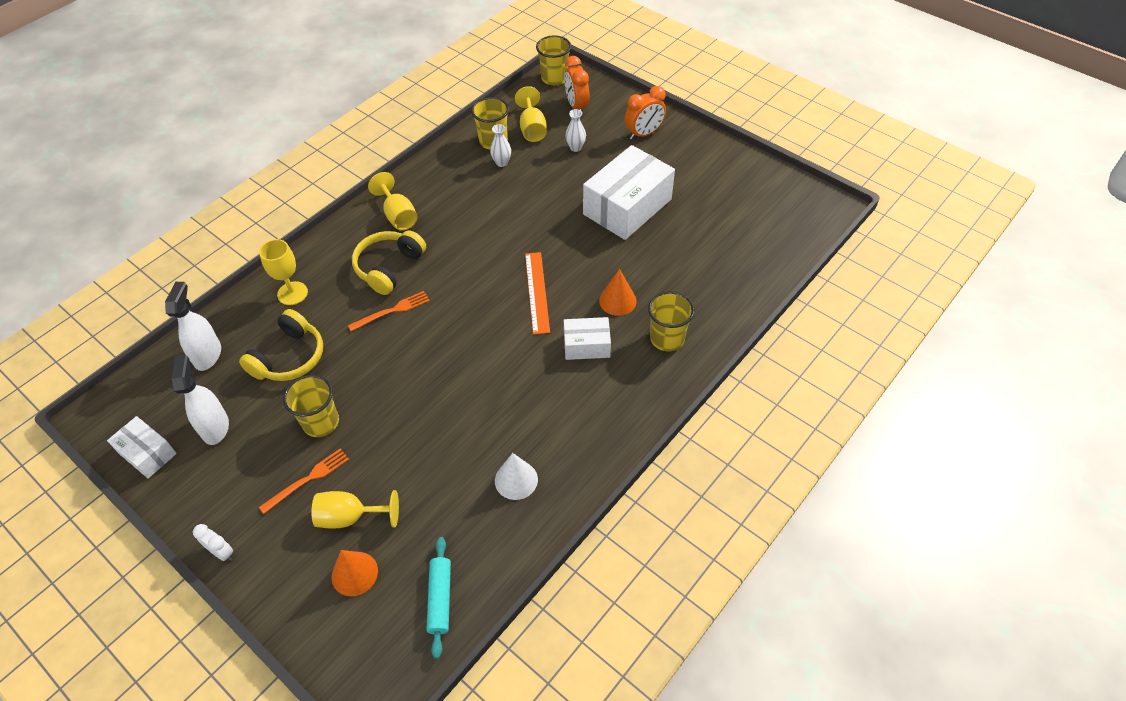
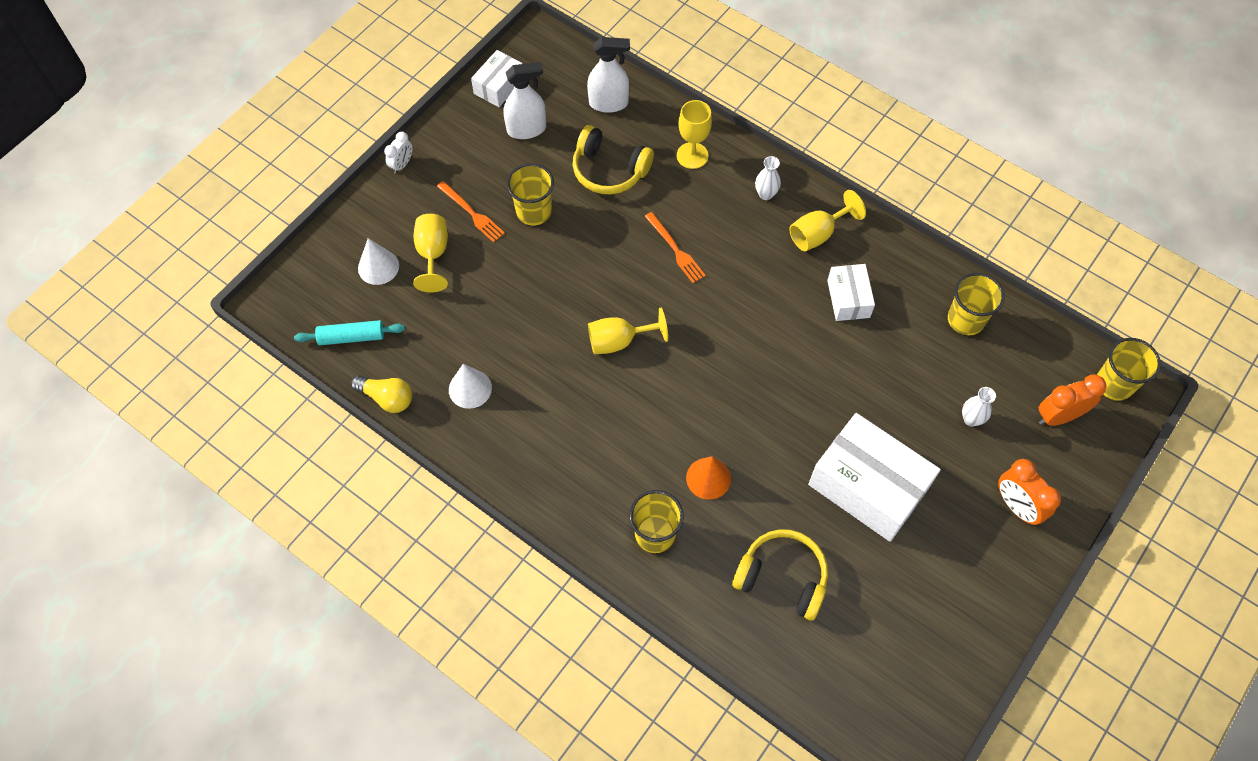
camera: 85 degrees right, 10 degrees up
(354, 573) = (378, 267): orange cone -> white cone
(389, 267) = (737, 237): yellow headphones -> yellow headphones (782, 577)
(502, 163) = (926, 333): white vase -> white vase (765, 194)
(519, 559) = (387, 398): none -> yellow light bulb
(532, 129) = (999, 364): yellow goblet -> yellow goblet (619, 341)
(537, 292) = (714, 390): orange ruler -> none
(586, 345) = (640, 447): white box -> white box (848, 299)

